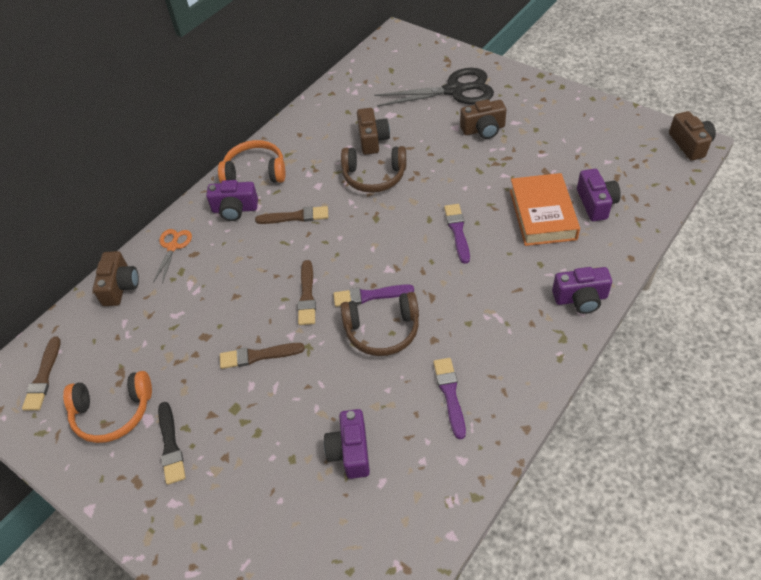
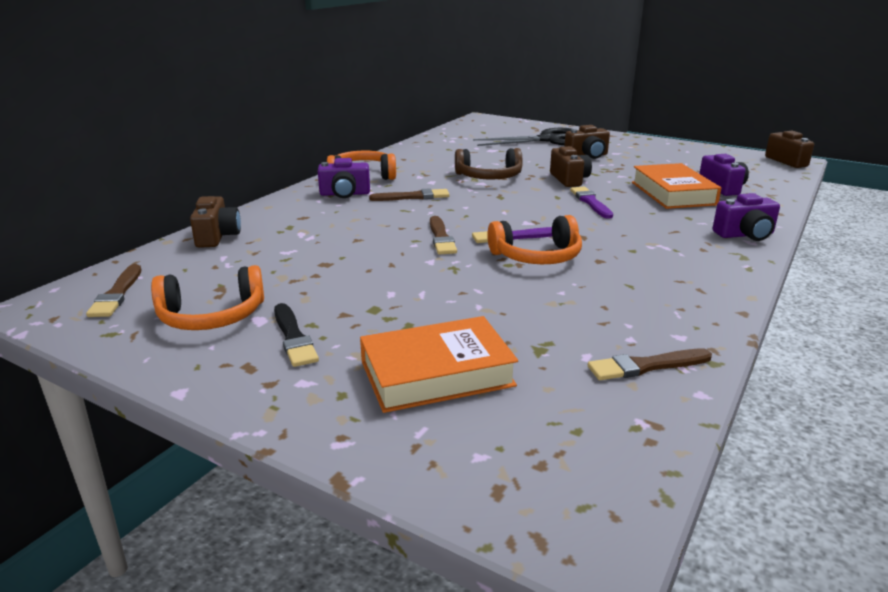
camera: 10 degrees left, 25 degrees down
(173, 247) = (278, 214): orange scissors -> none
(258, 356) = (394, 274): brown brush -> brown brush (646, 366)
(267, 498) = (437, 373): none -> orange book
(350, 451) = (535, 335): purple camera -> none
(372, 140) = (479, 161): brown camera -> brown camera (569, 179)
(382, 330) = (537, 256): brown headphones -> orange headphones
(450, 394) = (638, 293): purple brush -> none

